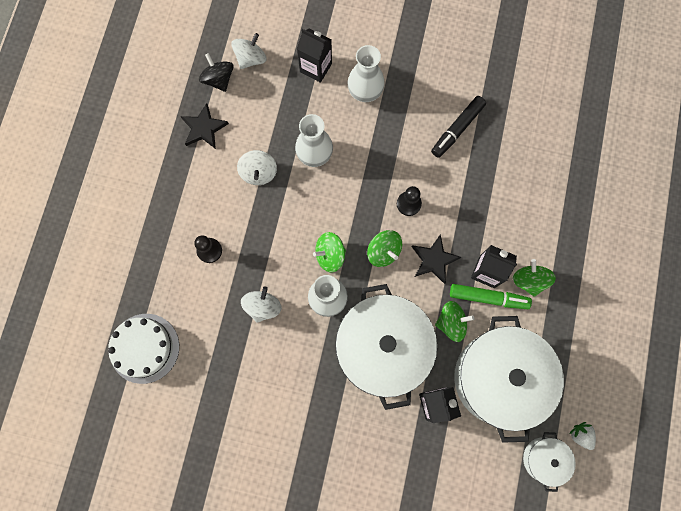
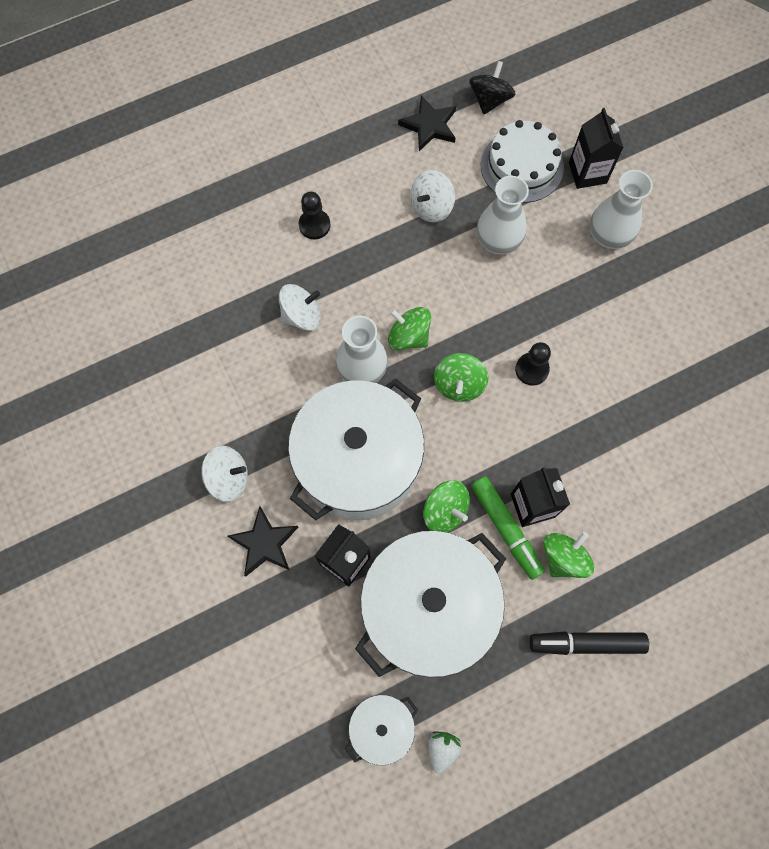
camera: 50 degrees right, 5 degrees down
(144, 348) = (172, 244): white cake -> white cake (522, 166)
(251, 59) = (538, 110): white spinning top -> white spinning top (229, 478)
(434, 260) = (495, 441): black star -> black star (264, 543)
(457, 129) = (658, 355): black marker -> black marker (586, 643)

